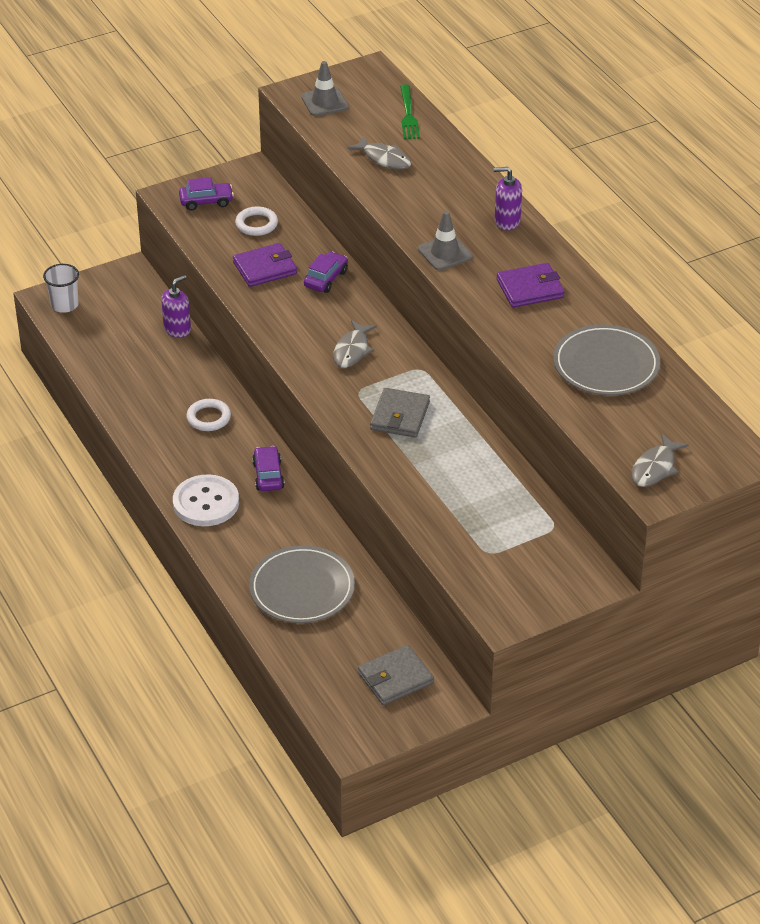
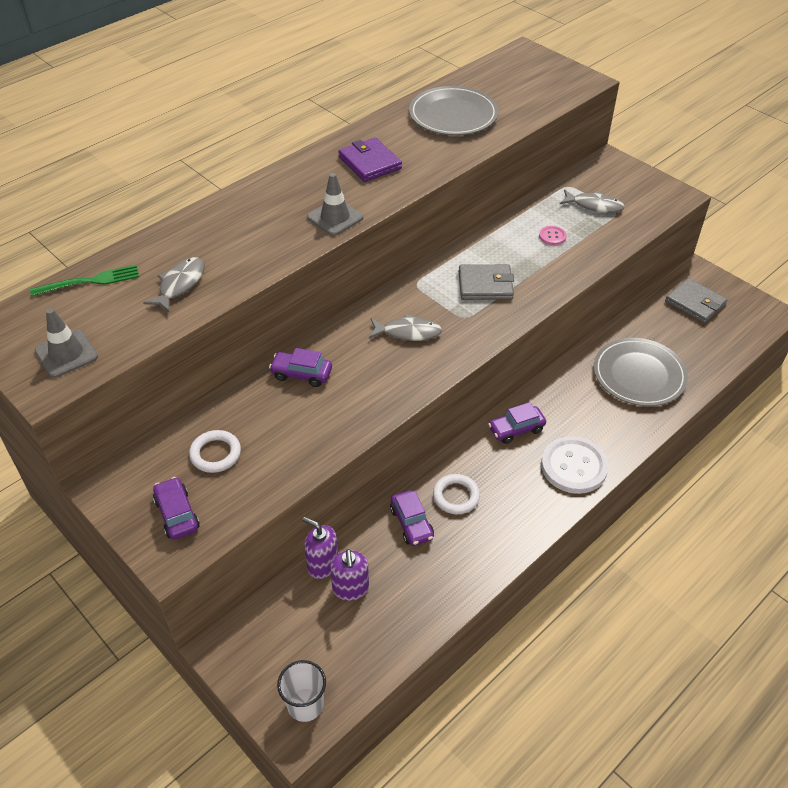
camera: 105 degrees left, 5 degrees up
(193, 385) = (411, 523): none -> purple car
(265, 268) = (296, 427): purple wallet -> none
(462, 486) = (552, 236): none -> pink button
(507, 221) = (272, 188): purple soap dispenser -> purple soap dispenser (350, 589)
(655, 468) = (559, 83): grey fish -> grey fish (594, 205)

